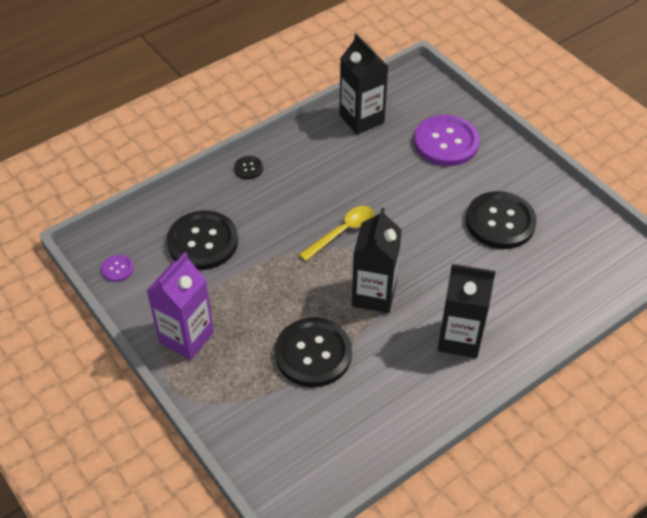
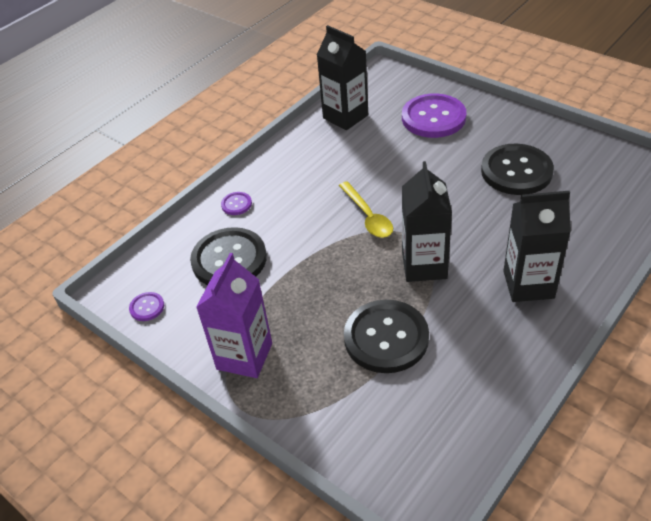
camera: 10 degrees left, 5 degrees down
(227, 187) = (236, 204): none -> purple button
(248, 168) = (252, 182): black button -> none
(342, 232) = (368, 216): yellow spoon -> yellow spoon turned 120 degrees clockwise

